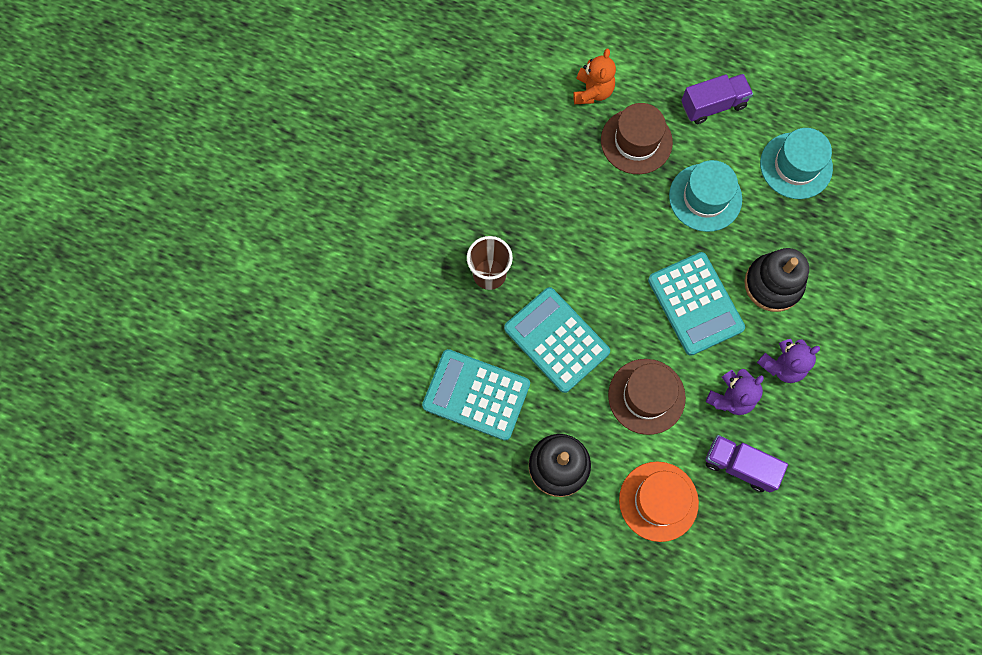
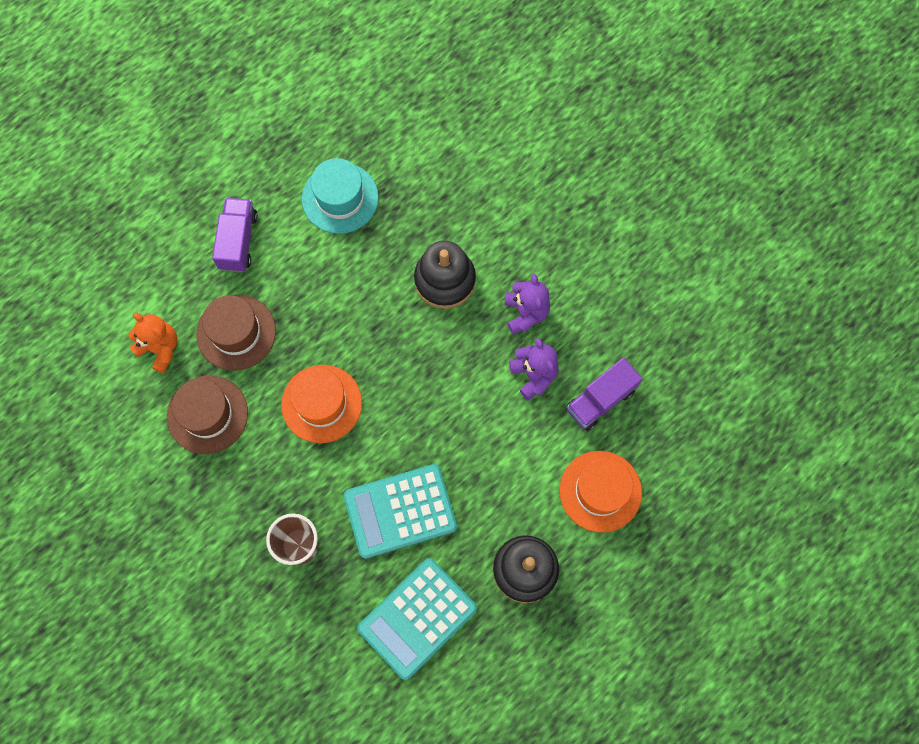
camera: 65 degrees left, 0 degrees up
(613, 235) = (321, 403): none -> orange hat
(646, 396) = (496, 452): brown hat -> brown hat (207, 414)
(695, 304) = (429, 360): turquoise calculator -> none
(705, 197) = (328, 297): turquoise hat -> none

